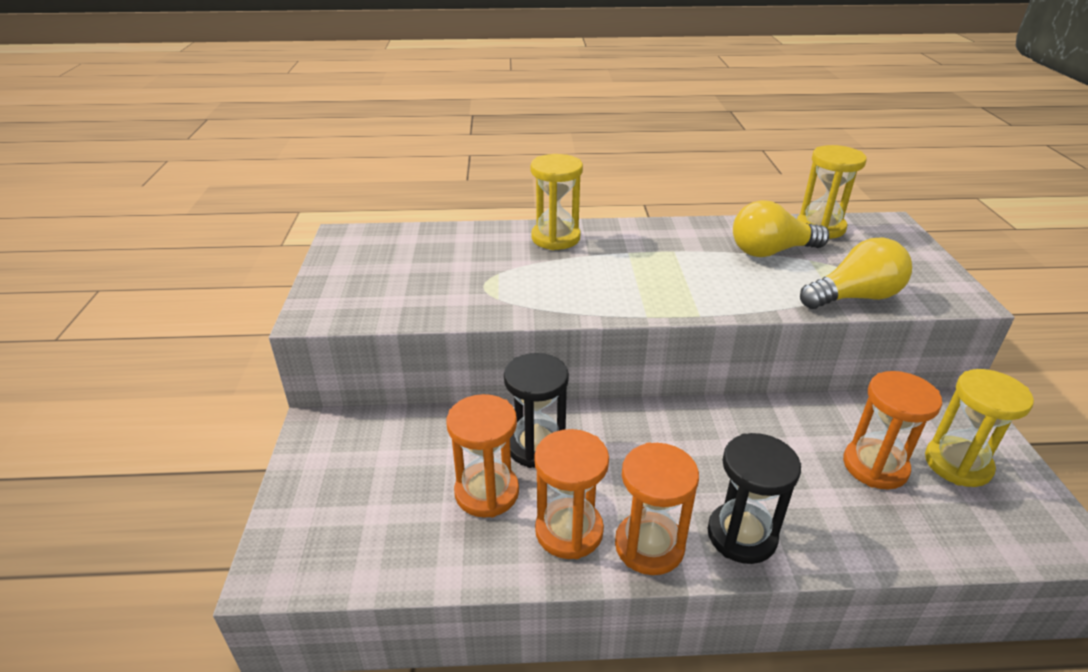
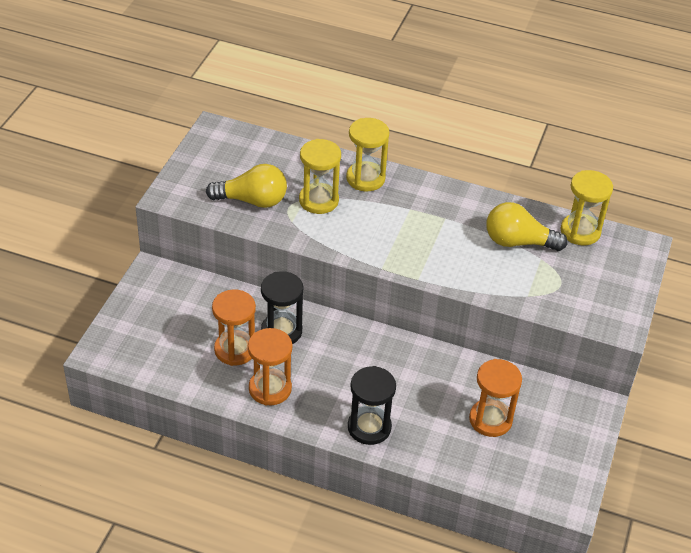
camera: 20 degrees right, 10 degrees up
(649, 546) = (310, 413): orange hourglass -> none
(854, 297) = (541, 300): yellow light bulb -> yellow light bulb (252, 200)
(957, 464) = (548, 438): yellow hourglass -> yellow hourglass (318, 200)

